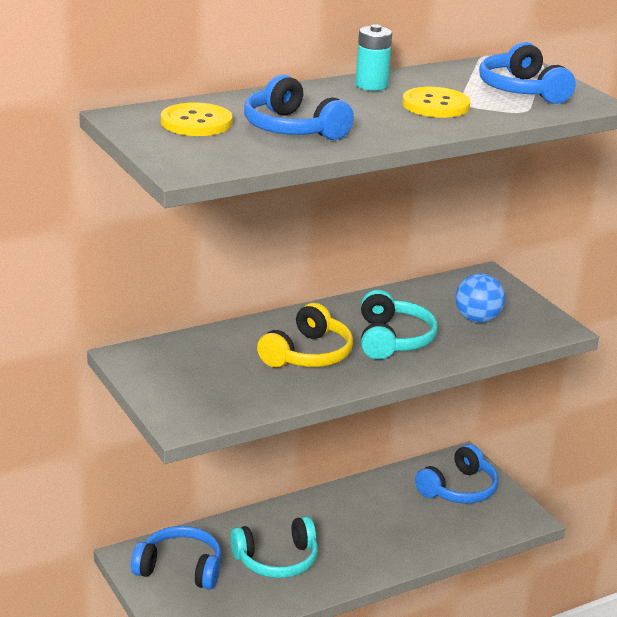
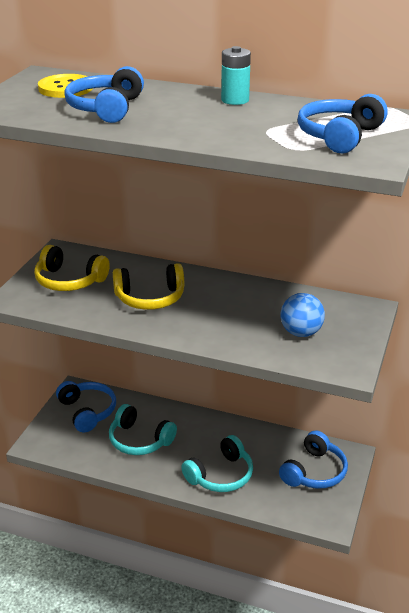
camera: 50 degrees right, 5 degrees up
(200, 378) = (69, 281): none -> yellow headphones
(393, 339) = (218, 316): turquoise headphones -> turquoise headphones (221, 475)
(435, 105) = (241, 125): yellow button -> none
(459, 489) = (314, 472): blue headphones -> blue headphones turned 60 degrees counterclockwise

